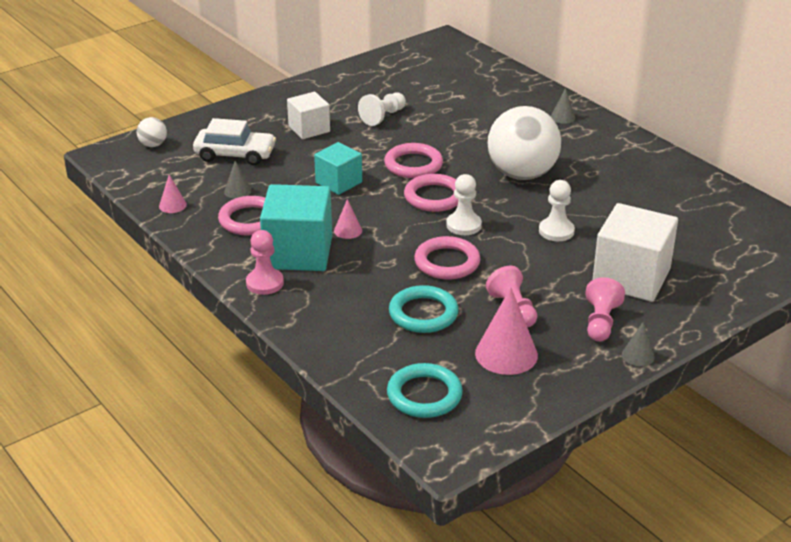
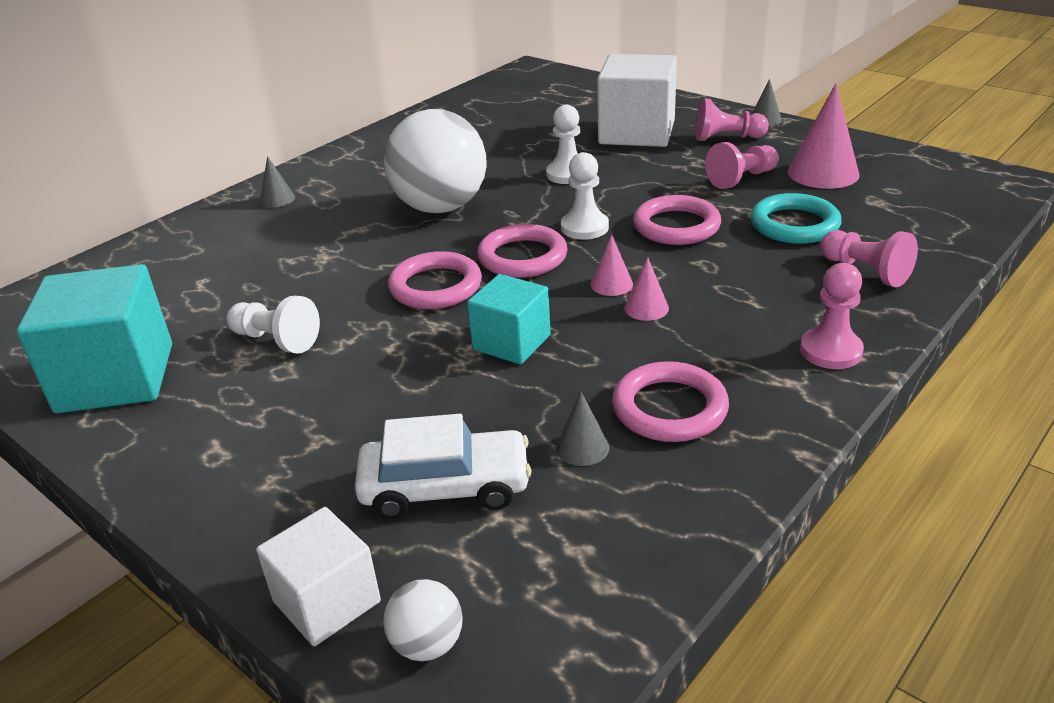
camera: 100 degrees left, 0 degrees up
(172, 205) = (672, 523): pink cone -> pink cone (611, 284)
(235, 154) = (445, 487): white car -> white car turned 90 degrees clockwise
(298, 253) = (732, 338): turquoise cube -> turquoise cube (116, 378)
(309, 129) = (327, 413): white cube -> white cube (327, 601)
(342, 324) = (865, 271): none -> pink pawn
(424, 395) = (936, 203): turquoise ring -> none

